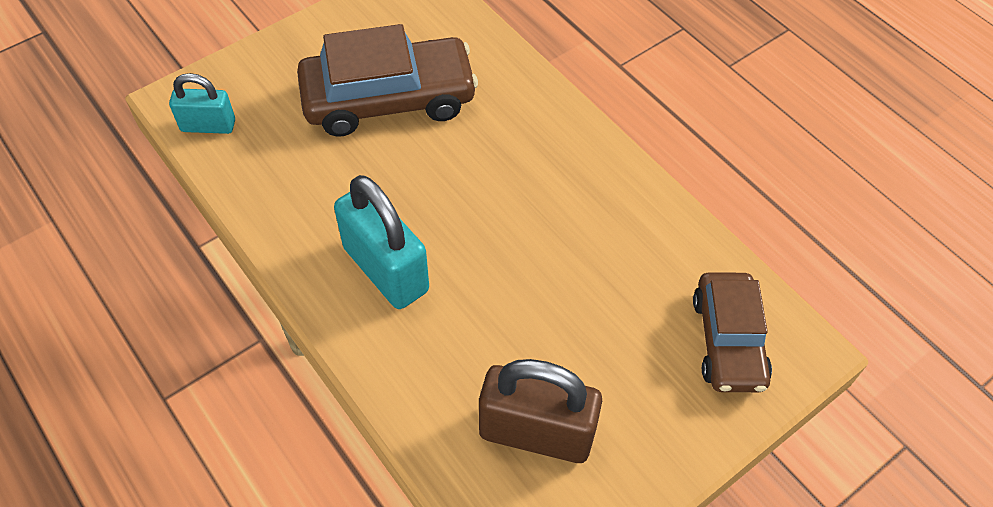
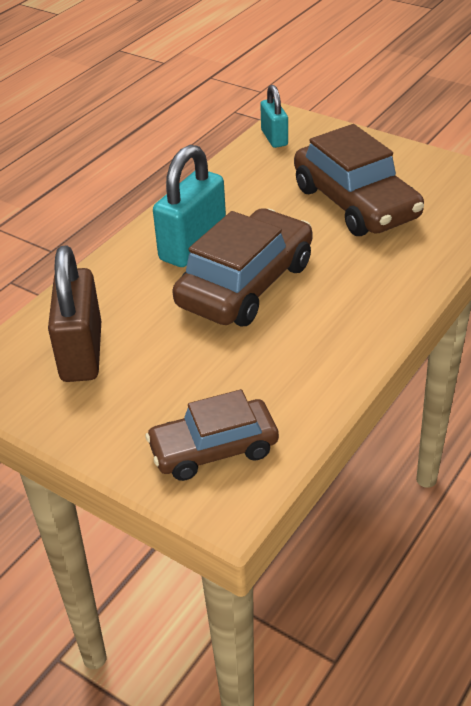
camera: 75 degrees right, 15 degrees down
(483, 240) = (245, 284): none -> brown car

